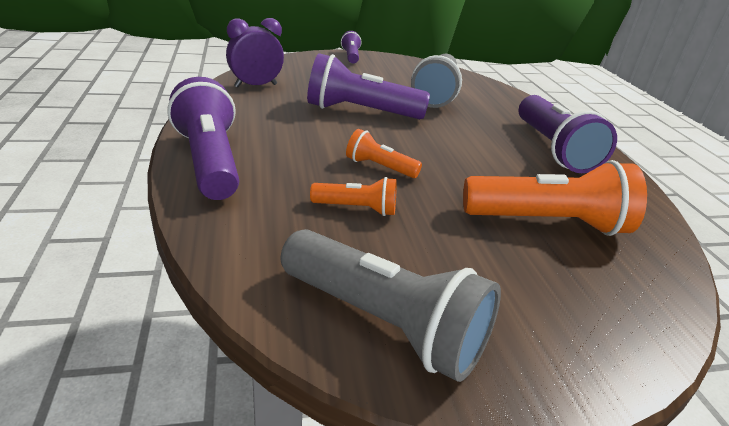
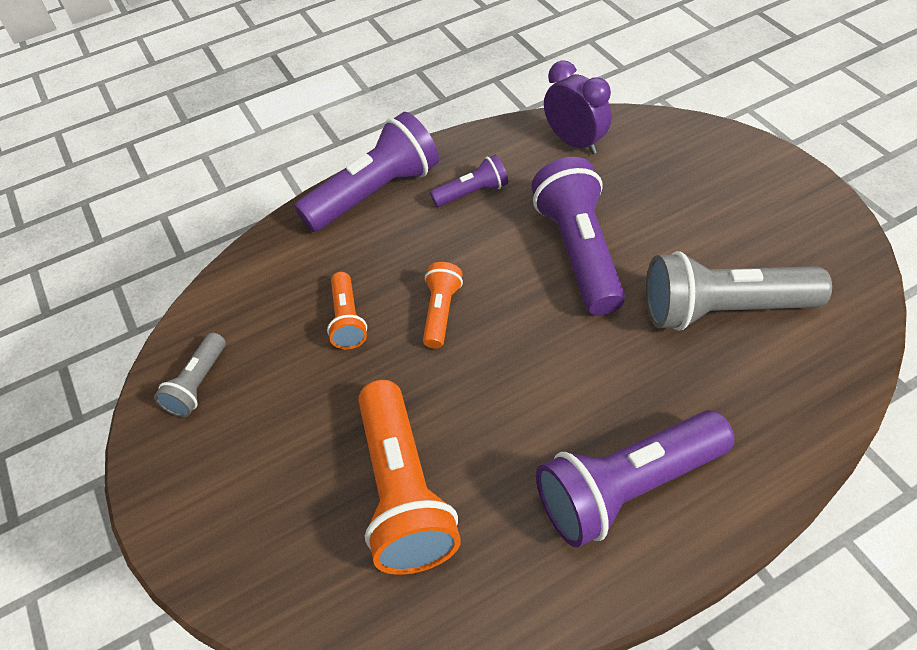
camera: 80 degrees right, 20 degrees up
(351, 56) = (784, 175): purple flashlight -> purple flashlight (472, 193)
(384, 323) = (198, 384): grey flashlight -> grey flashlight, size x0.52

